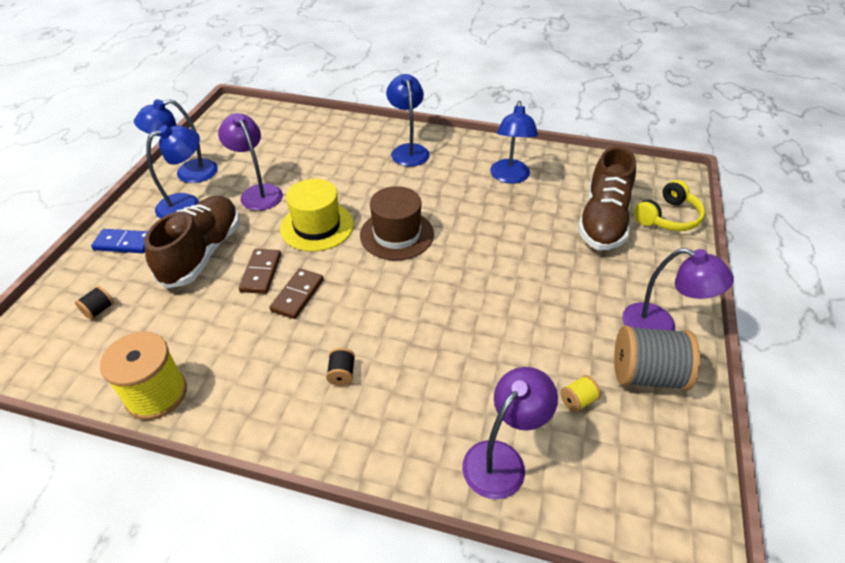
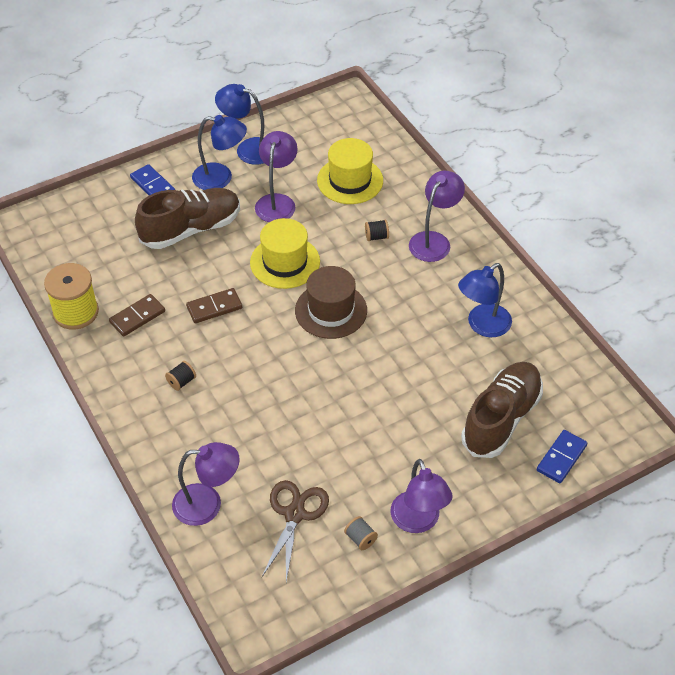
camera: 45 degrees right, 5 degrees up
(99, 310) = (95, 229): black spool -> black spool (376, 237)
(261, 273) = (210, 273): brown domino -> brown domino (137, 317)
(299, 150) = (350, 180): none -> yellow hat
(408, 150) = (434, 241): blue lamp -> purple lamp
(578, 400) = (294, 514): yellow spool -> brown scissors
(603, 221) = (501, 419): brown shoe -> brown shoe turned 150 degrees clockwise
(646, 374) = (360, 538): grey spool -> grey spool, size x0.45
(668, 217) = (561, 458): yellow headphones -> blue domino

